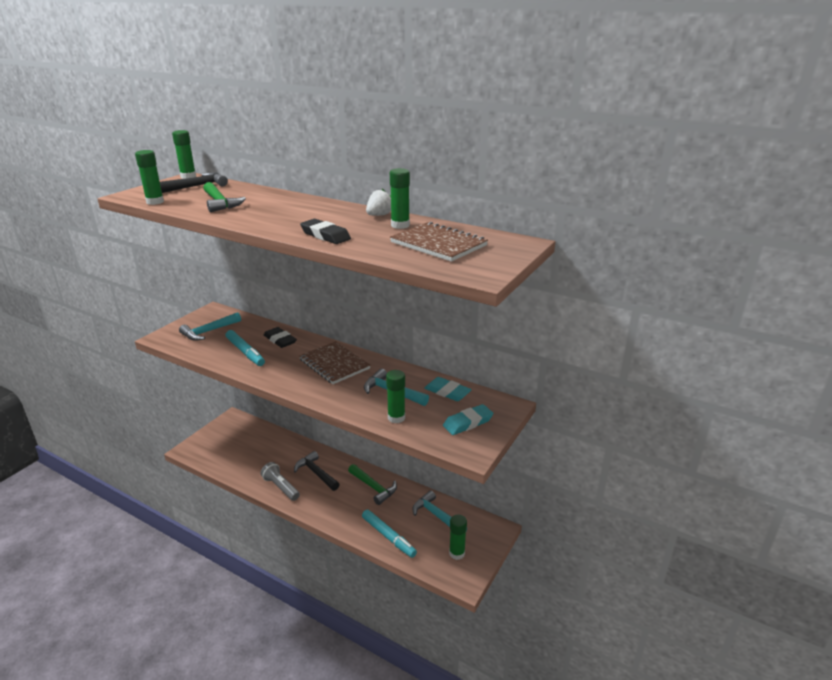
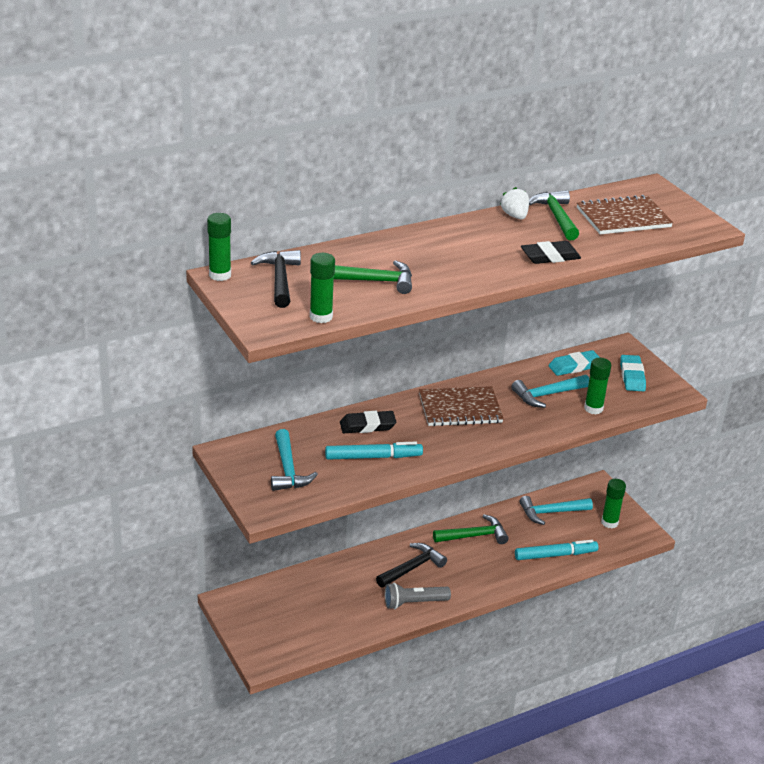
camera: 60 degrees left, 5 degrees up
(316, 473) = (412, 568): black hammer -> black hammer turned 150 degrees clockwise
(400, 225) = (556, 216): green glue stick -> green hammer

